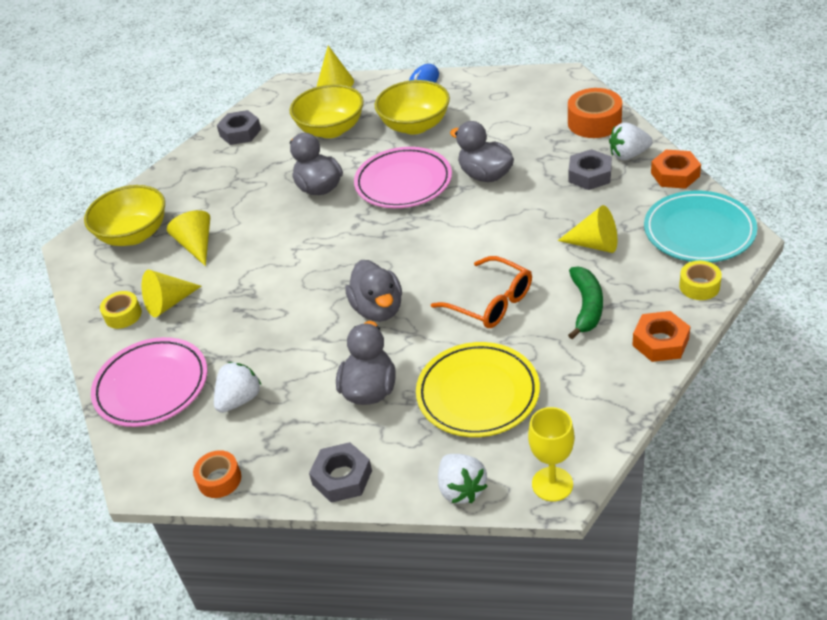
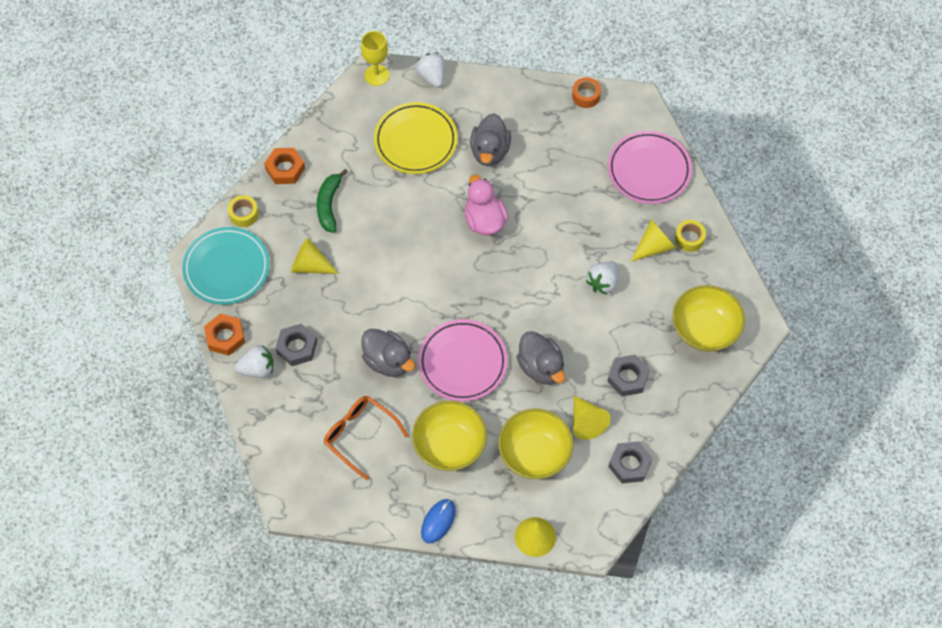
camera: 175 degrees right, 20 degrees up
(196, 245) = (644, 308): yellow cone -> yellow cone (586, 422)
(239, 400) = (581, 153): white strawberry -> white strawberry (603, 283)
(342, 477) = (506, 90): grey nut -> grey nut (627, 378)
(378, 309) = (484, 220): grey duck -> pink duck
(491, 302) = (398, 217): orange glasses -> orange glasses (359, 435)
(594, 122) = (277, 421): orange tape -> none

